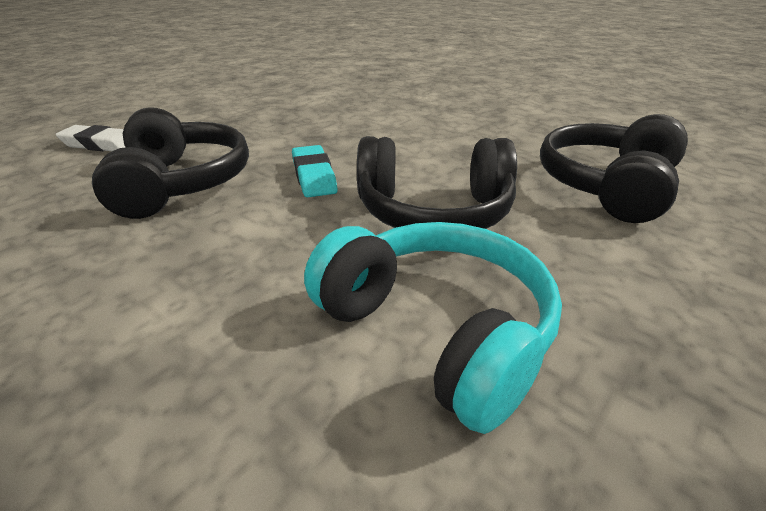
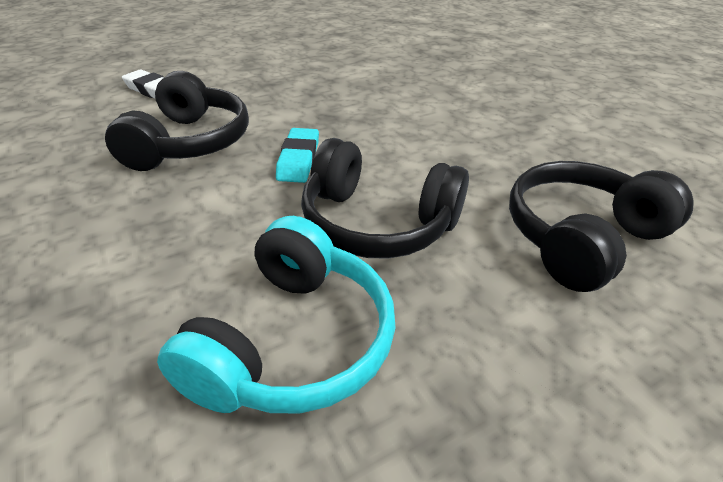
camera: 20 degrees right, 5 degrees up
(436, 331) = (292, 341): turquoise headphones -> turquoise headphones turned 45 degrees clockwise

